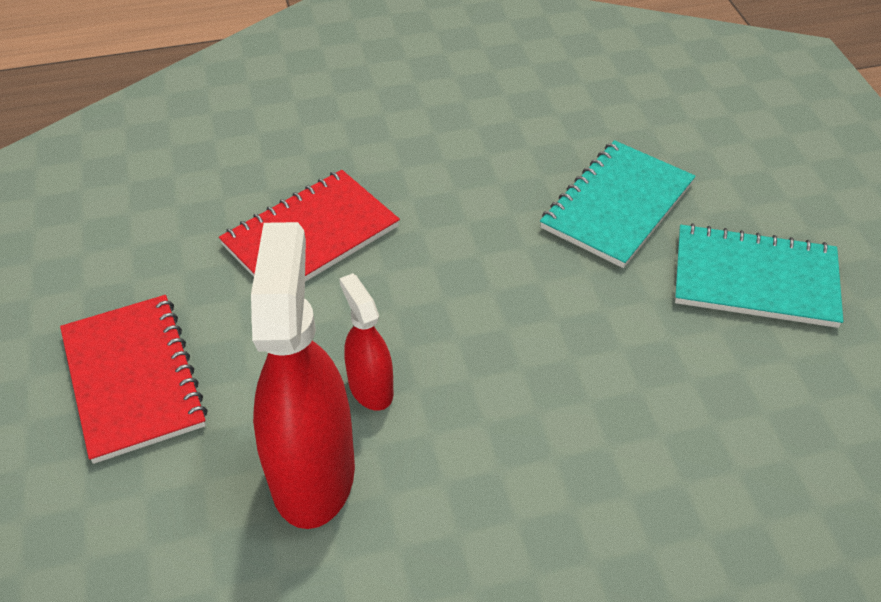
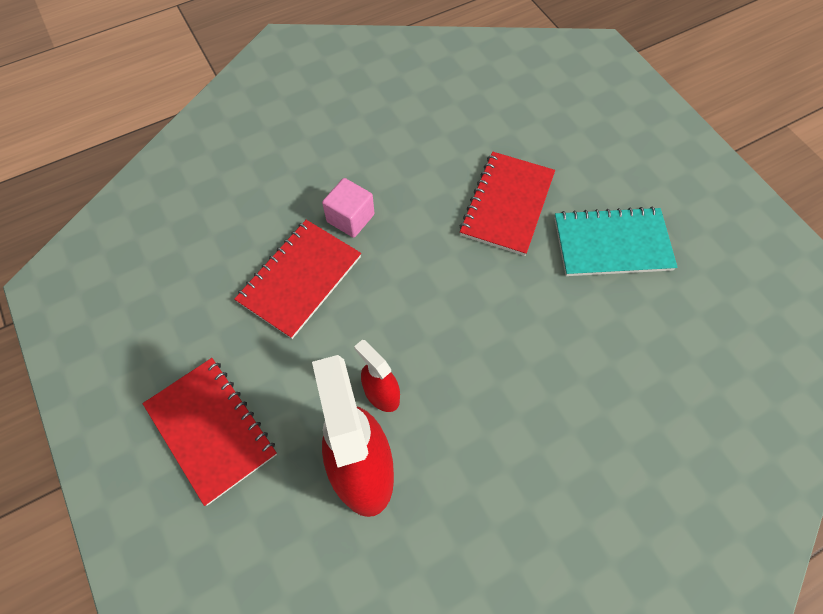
camera: 15 degrees left, 15 degrees up
(400, 182) = (350, 218): none -> pink cube
(617, 205) = (507, 204): turquoise notebook -> red notebook

